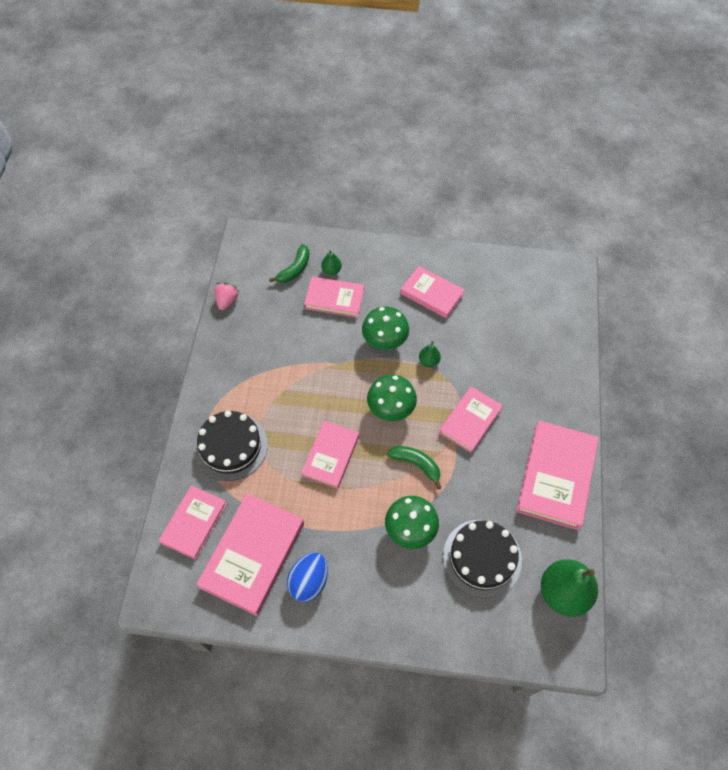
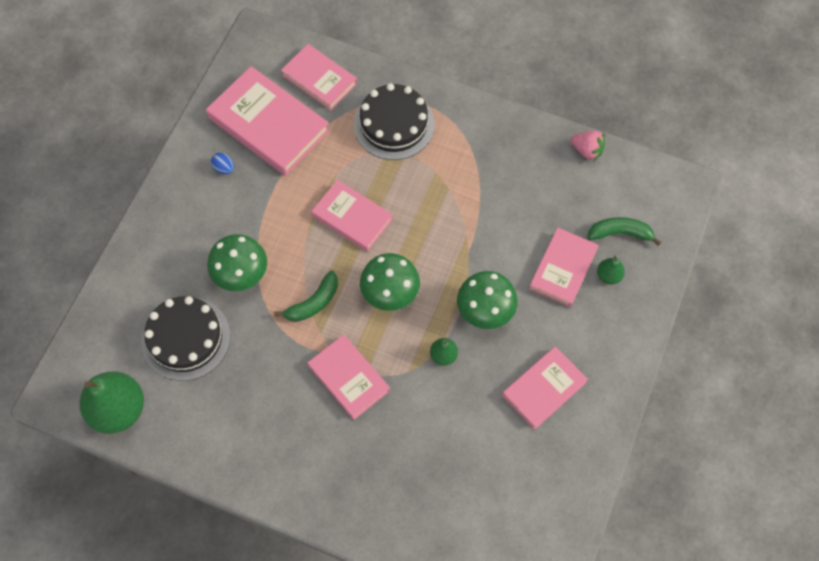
camera: 105 degrees right, 5 degrees up
(295, 269) = (620, 233): green banana -> green banana turned 135 degrees clockwise
(309, 581) = (224, 168): blue egg -> blue egg, size x0.51
(556, 476) = (248, 453): pink book -> none

